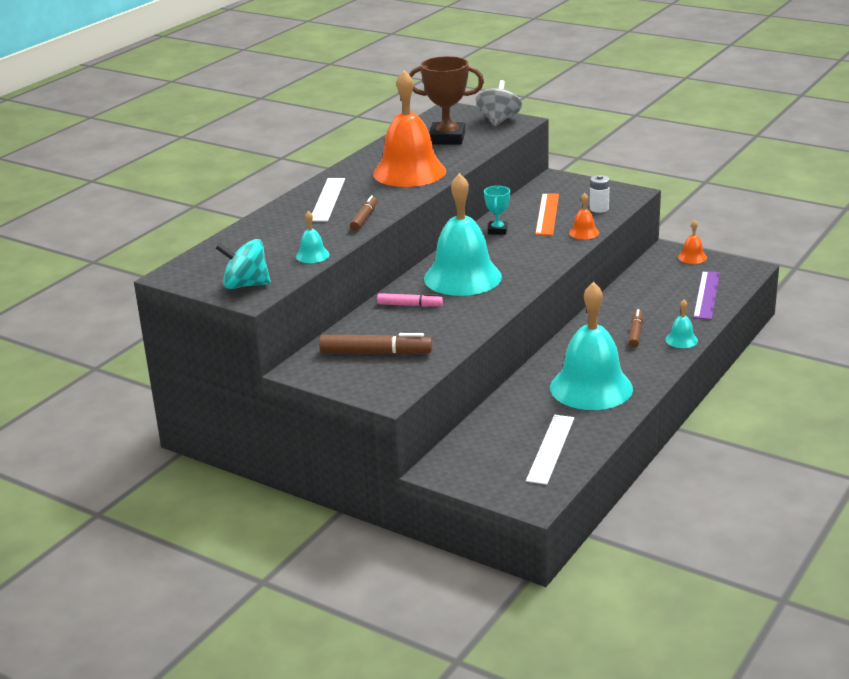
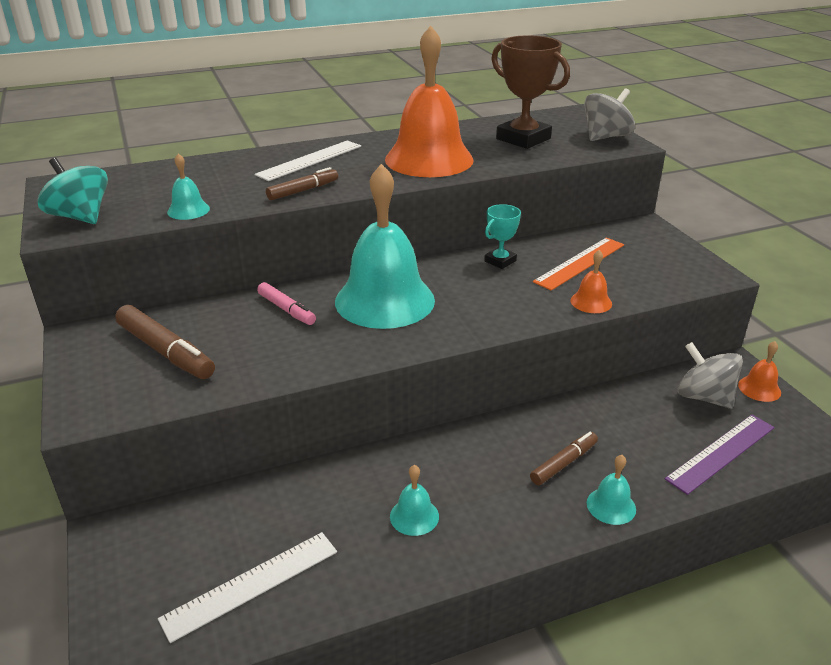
camera: 35 degrees right, 5 degrees up
(591, 387) = (414, 516): turquoise bell -> turquoise bell, size x0.41
(599, 209) = (649, 279): white battery -> none
(669, 273) = (704, 397): none -> grey spinning top

